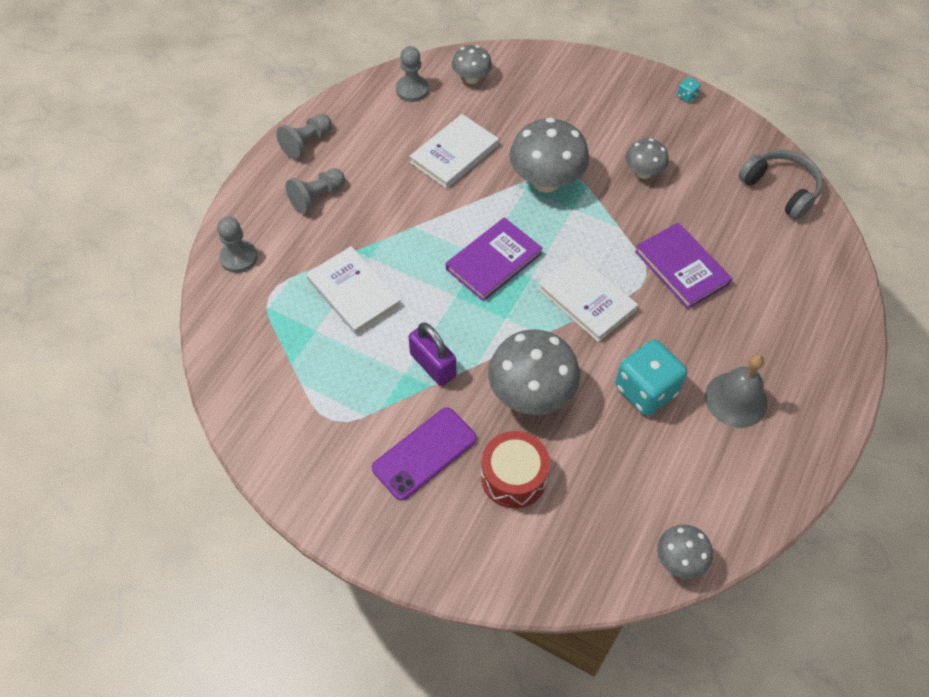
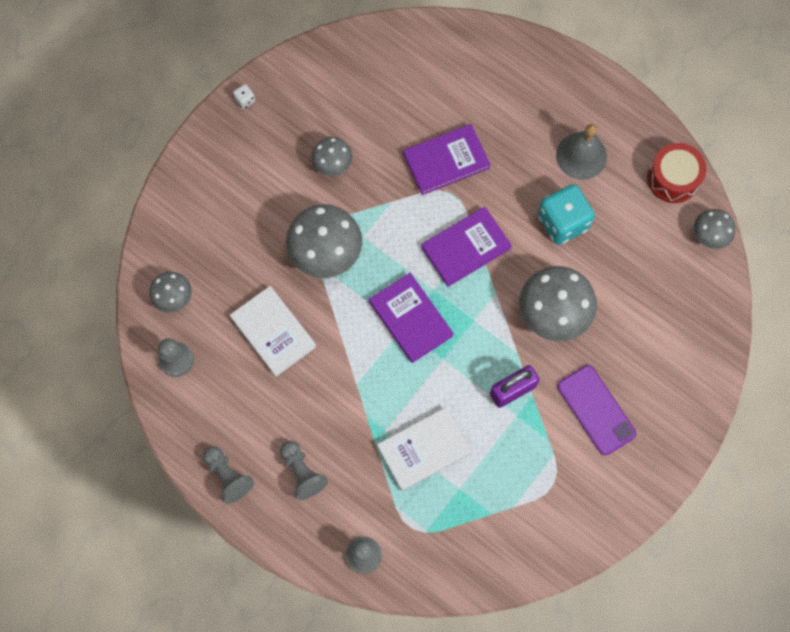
camera: 80 degrees left, 15 degrees up
(514, 477) = (626, 342): red drum -> red drum (673, 178)
(586, 299) = (466, 247): white book -> purple book
(687, 96) = (245, 100): turquoise dice -> white dice
(780, 189) = (375, 54): grey headphones -> none

